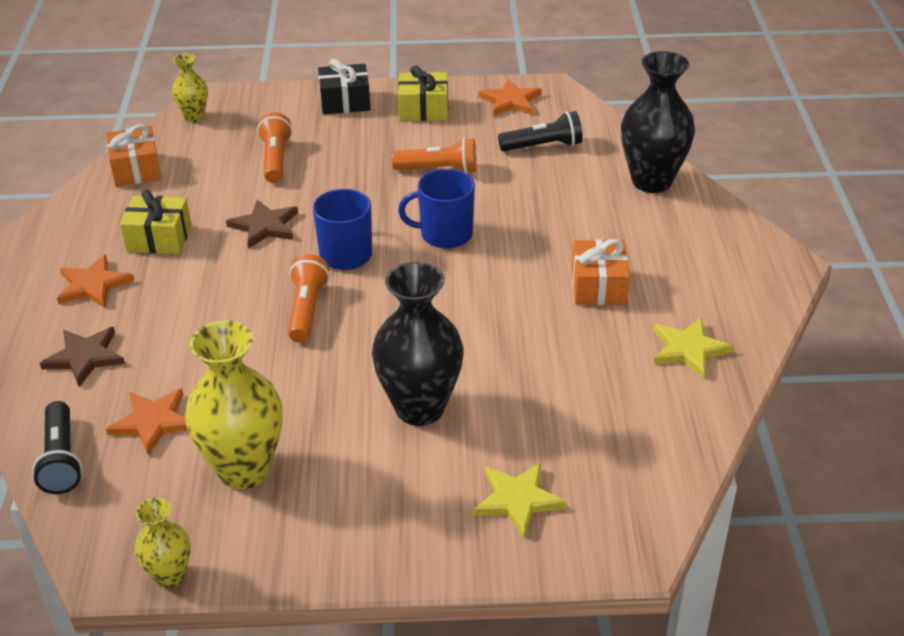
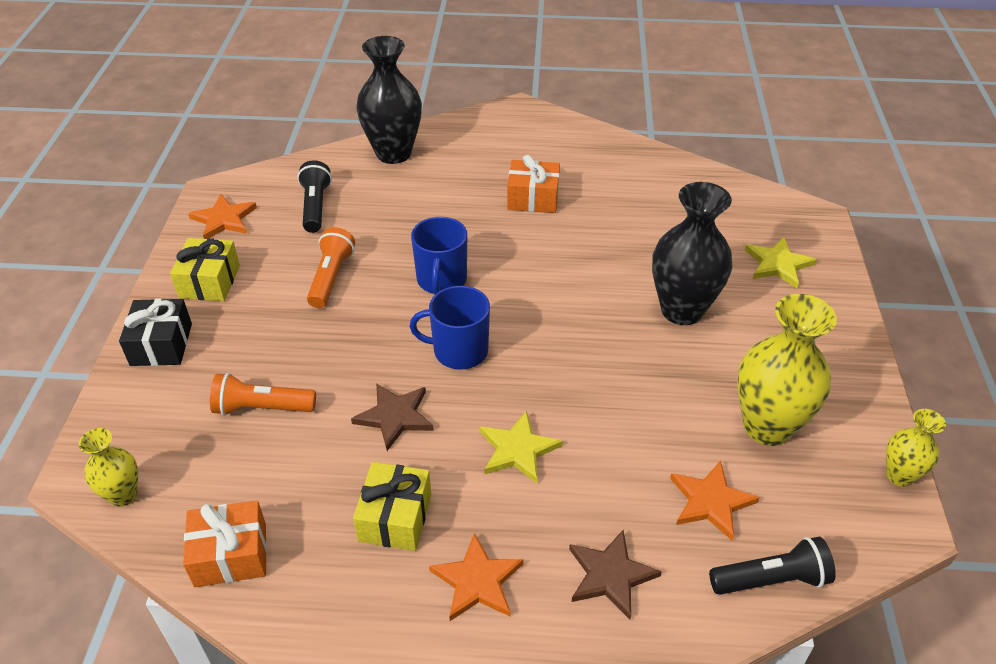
camera: 85 degrees left, 5 degrees up
(306, 309) = (544, 382): orange flashlight -> none
(688, 349) = (613, 165): yellow star -> yellow star (518, 449)

